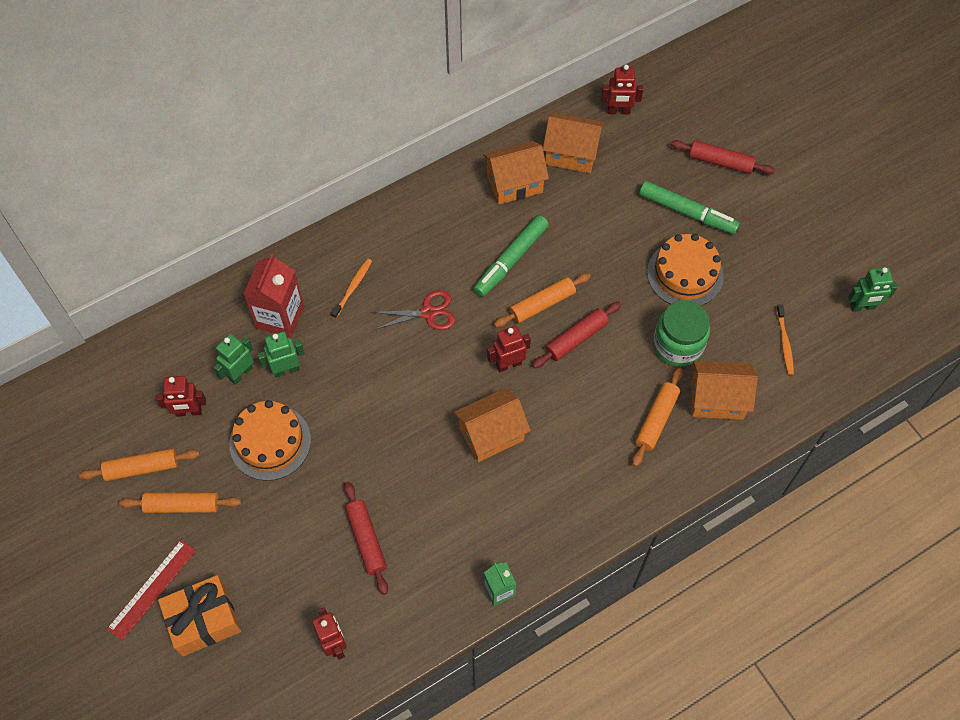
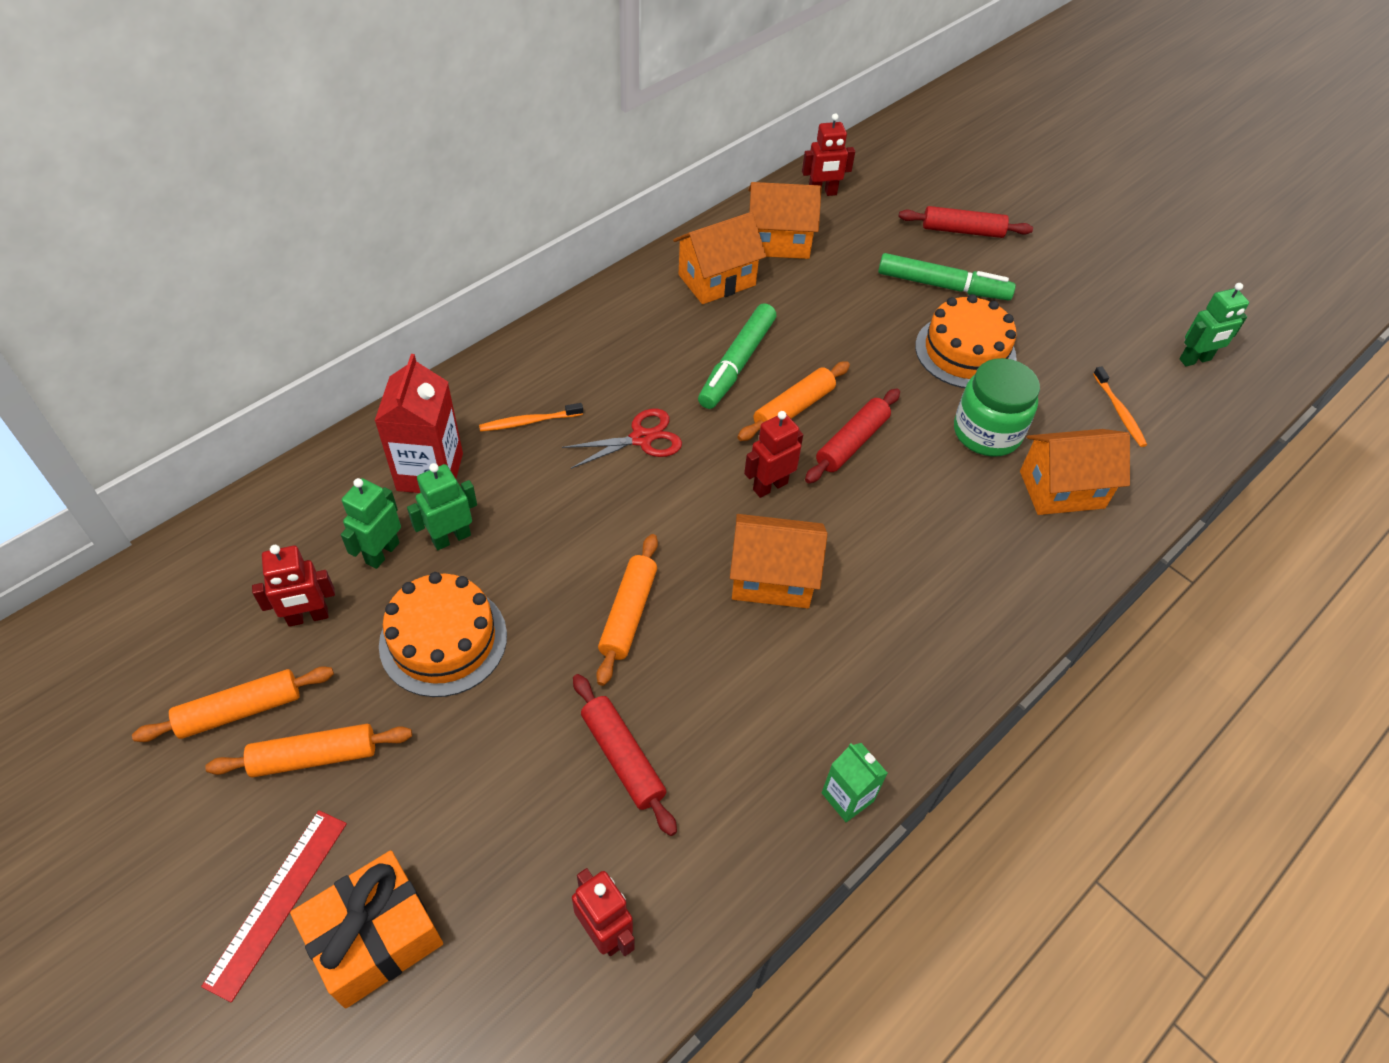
camera: 15 degrees left, 10 degrees down
(353, 287) = (528, 422): orange toothbrush -> orange toothbrush turned 120 degrees counterclockwise
(491, 434) = (772, 579): orange house -> orange house turned 45 degrees clockwise
(656, 420) = (992, 526): orange rolling pin -> orange rolling pin (628, 614)

